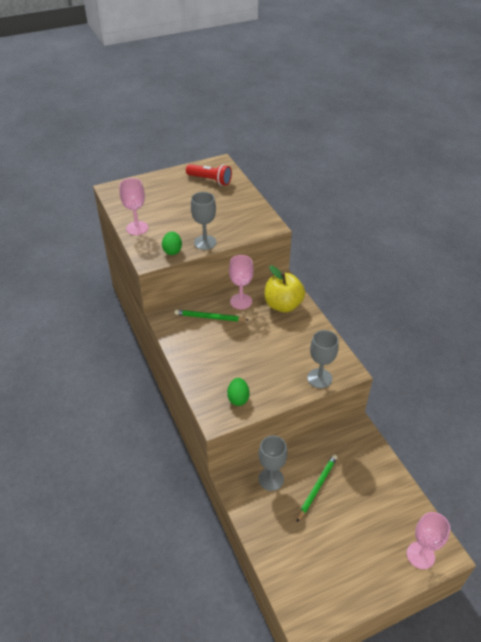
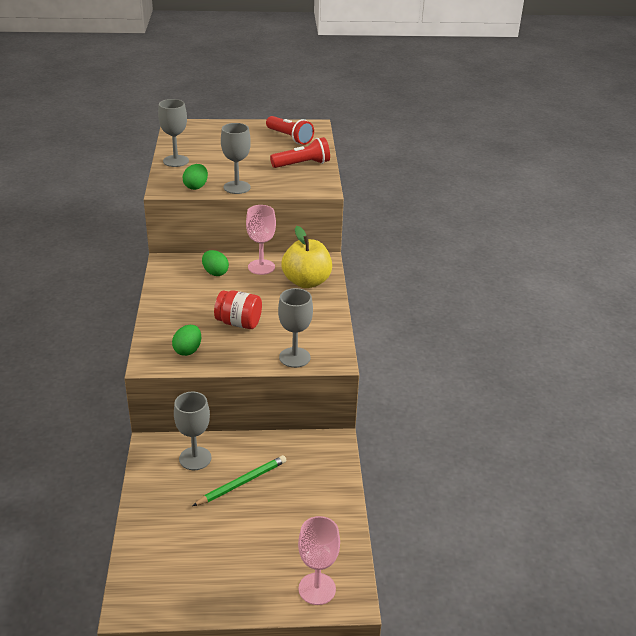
camera: 20 degrees right, 10 degrees down
(137, 228) = (176, 161): pink goblet -> grey goblet
(210, 317) = (215, 273): green pencil -> green egg
(238, 205) = (302, 164): none -> red flashlight
(259, 360) = (239, 323): none -> red jar

